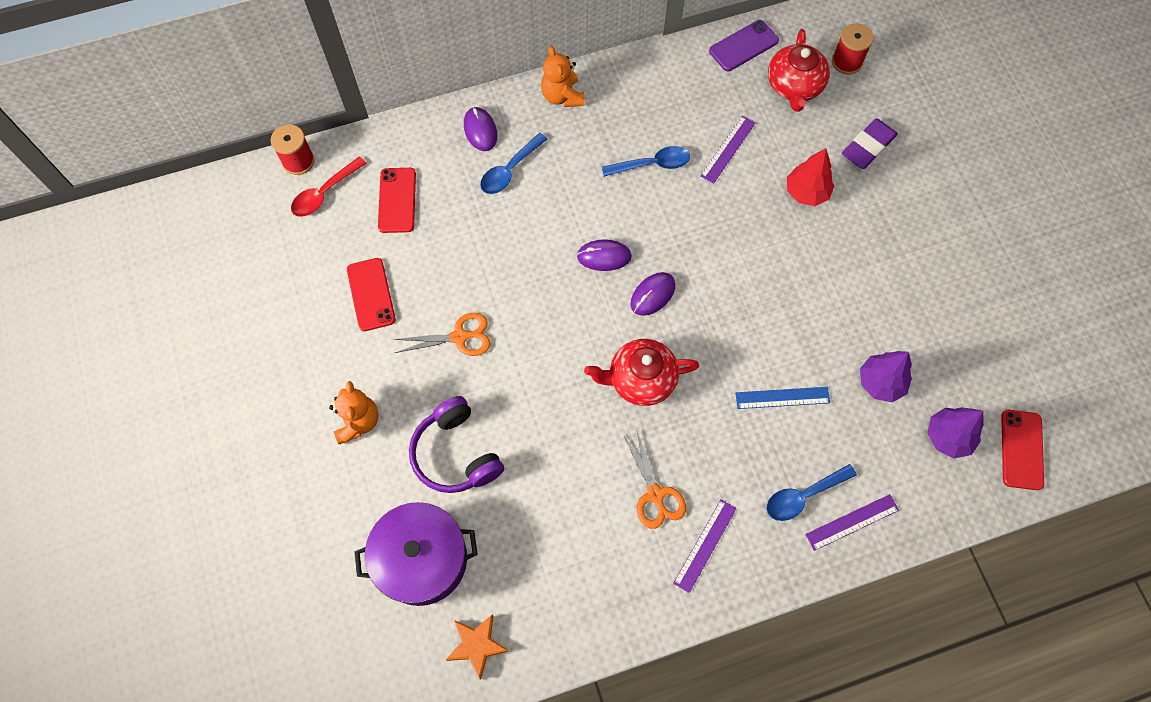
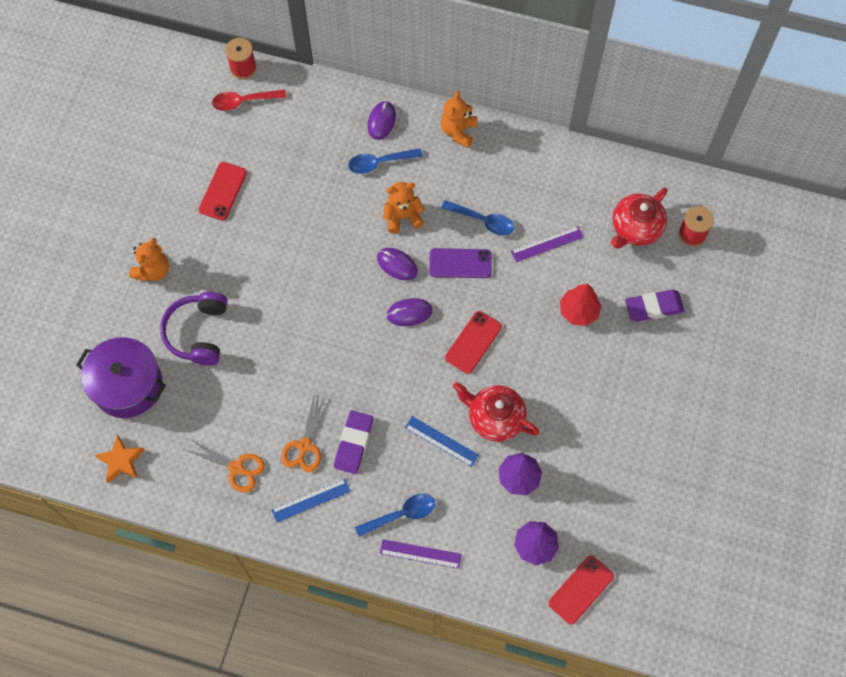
camera: 35 degrees right, 0 degrees up
(397, 200) = (288, 136): red phone -> red phone (473, 342)
(460, 337) = (258, 257): orange scissors -> orange scissors (236, 468)
(573, 207) = (402, 217): none -> orange teddy bear
(640, 379) = (355, 365): red teapot -> red teapot (495, 418)
(701, 458) = (353, 443): none -> purple eraser
(705, 545) = (311, 500): purple ruler -> blue ruler
(743, 46) = (622, 174): purple phone -> purple phone (460, 263)
(803, 496) = (401, 514): blue spoon -> blue spoon turned 150 degrees clockwise

